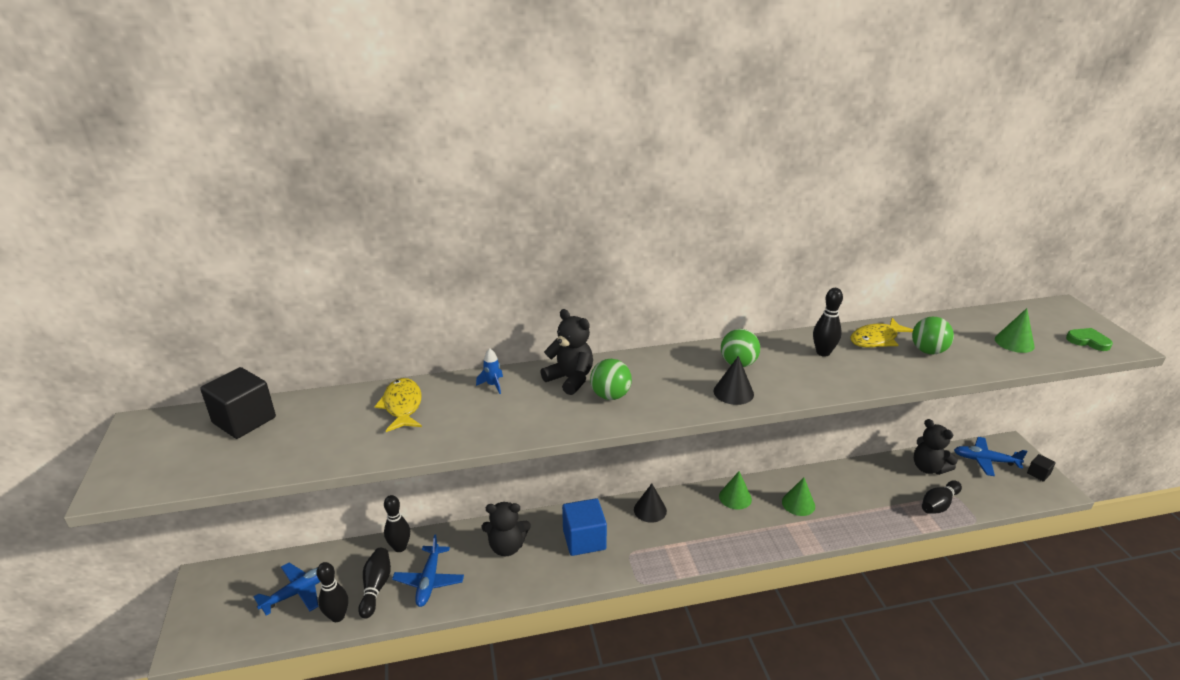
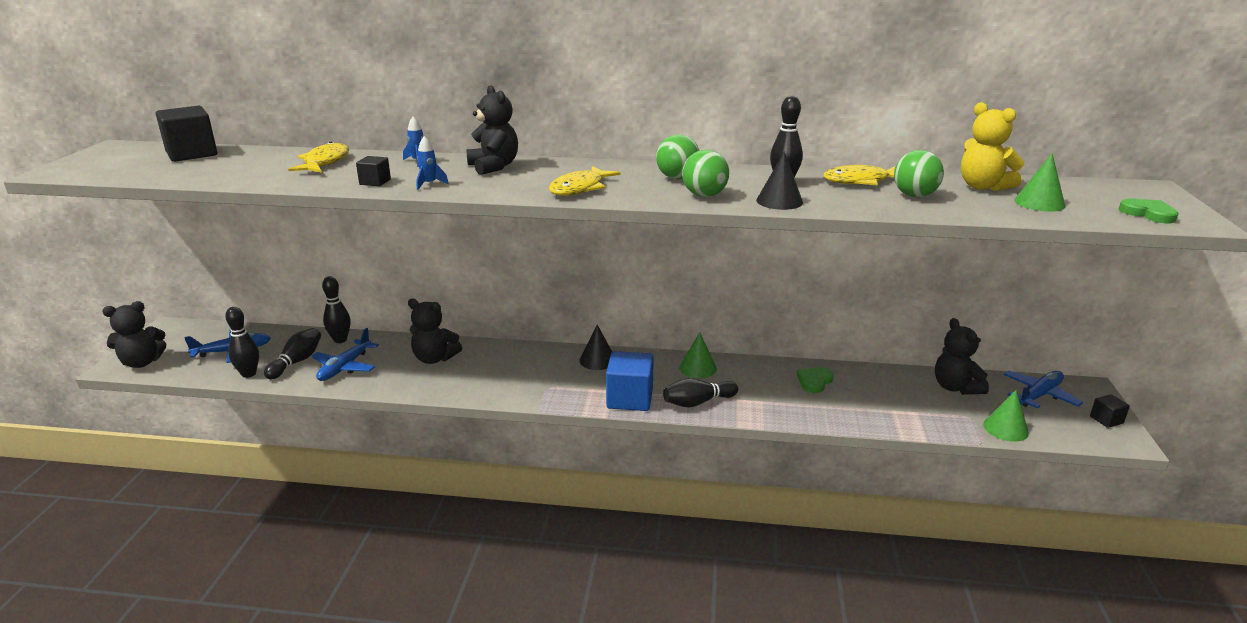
camera: 20 degrees right, 5 degrees down
(209, 634) = (142, 362): none -> black teddy bear
(482, 428) = (375, 182): none -> black cube
(536, 420) = (429, 184): none -> blue rocket
(584, 539) = (512, 368): blue cube -> blue cube (630, 398)
(610, 396) = (518, 180): green ball -> green ball (704, 195)
(673, 397) = (580, 188): none -> yellow fish
(733, 392) = (647, 193): black cone -> black cone (779, 201)
(798, 504) = (766, 386): green cone -> green cone (1005, 428)
(829, 488) = (814, 381): none -> green heart
(938, 504) = (941, 420): black bowling pin -> black bowling pin (698, 402)
(963, 329) = (982, 187): none -> yellow teddy bear
(985, 461) = (1039, 395): blue plane -> blue plane turned 105 degrees clockwise

